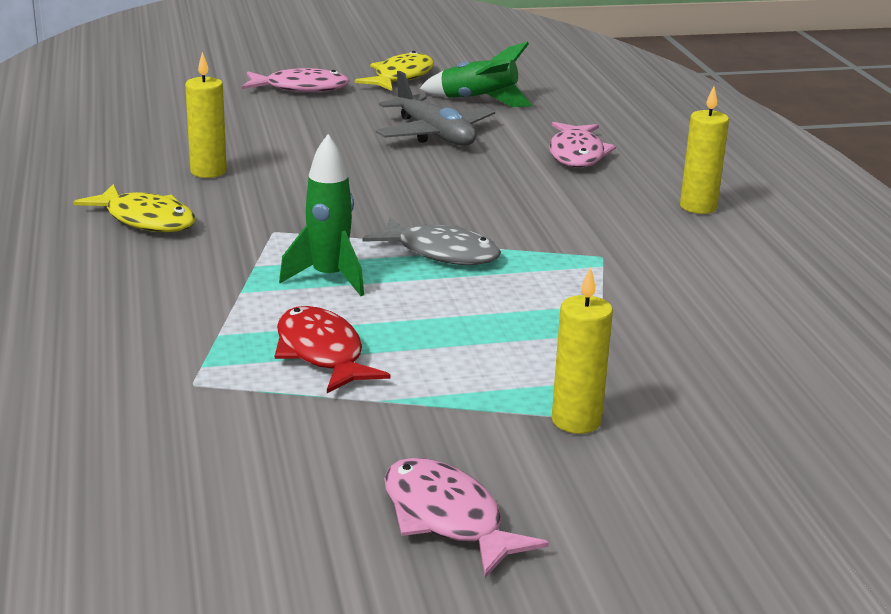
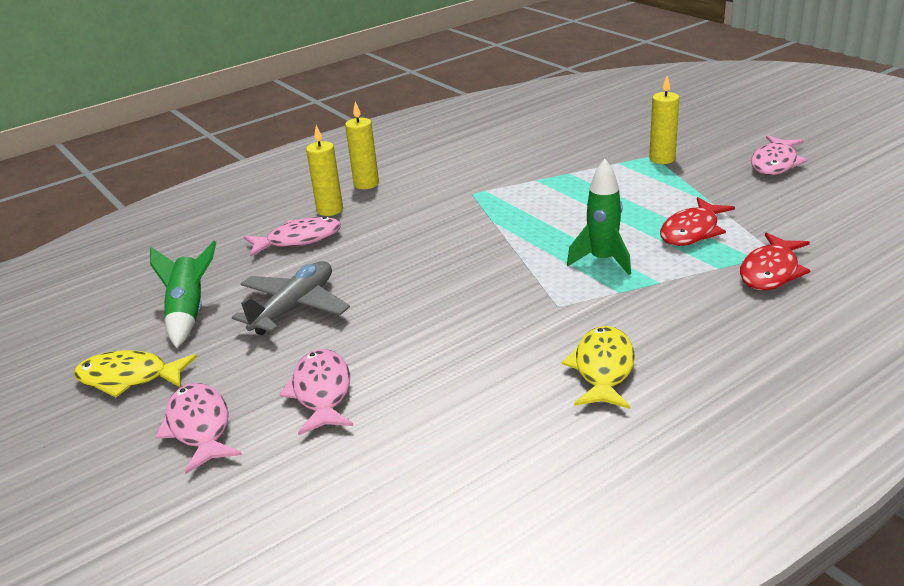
camera: 110 degrees left, 5 degrees up
(162, 362) = (771, 271): none -> red fish
(208, 171) = (476, 384): yellow candle -> yellow candle (330, 210)
(285, 124) = (321, 392): none -> pink fish
(441, 253) = (522, 238): grey fish -> none

